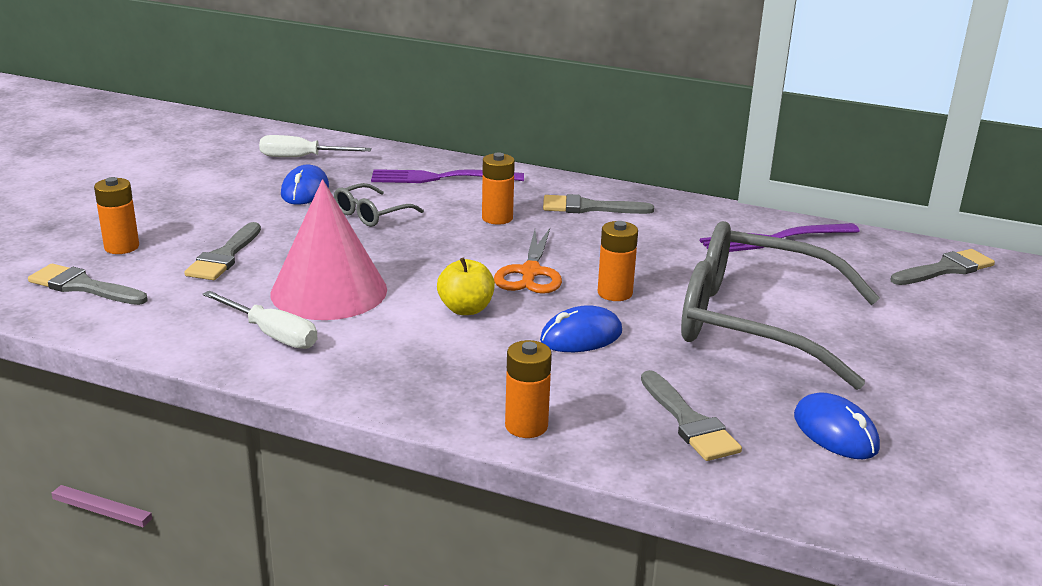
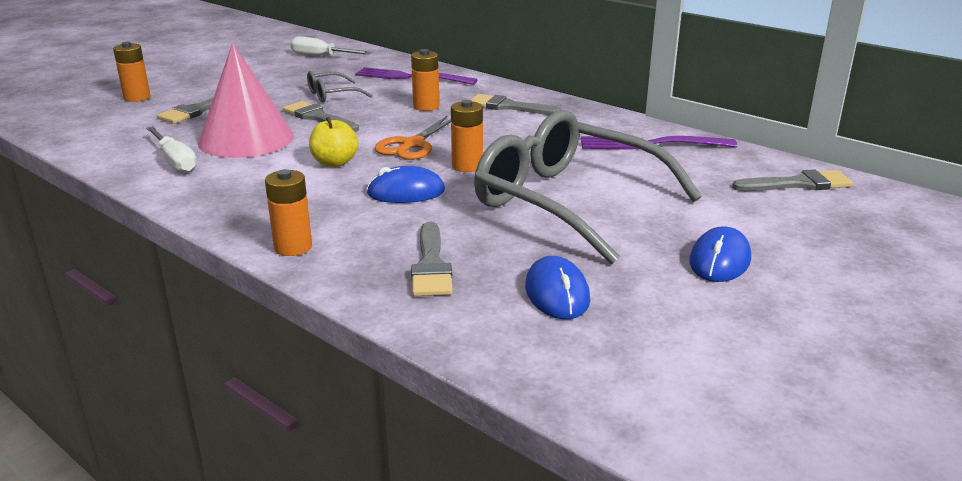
camera: 20 degrees right, 0 degrees up
(83, 286) = (85, 118): grey brush -> grey brush (318, 117)
(305, 191) = (300, 76): blue mouse -> blue mouse (719, 260)

